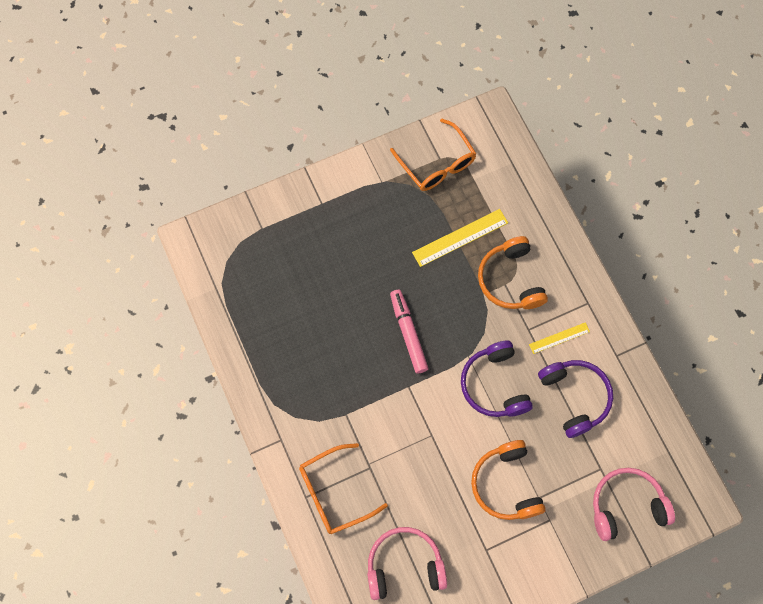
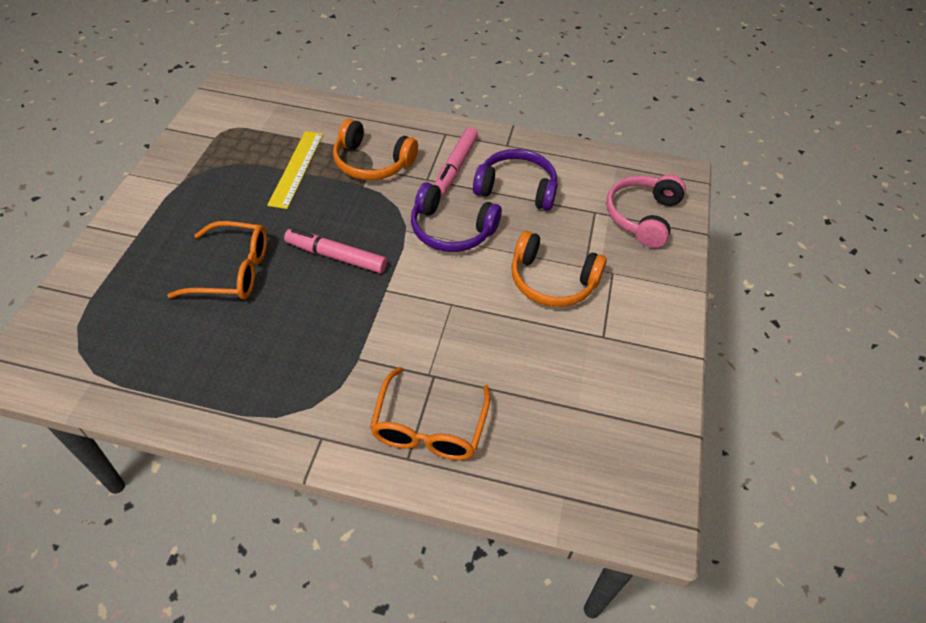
camera: 55 degrees left, 20 degrees down
(404, 566) = (564, 416): pink headphones -> none
(437, 164) = (216, 141): orange glasses -> orange glasses (232, 271)
(559, 338) = (455, 166): yellow ruler -> pink marker

